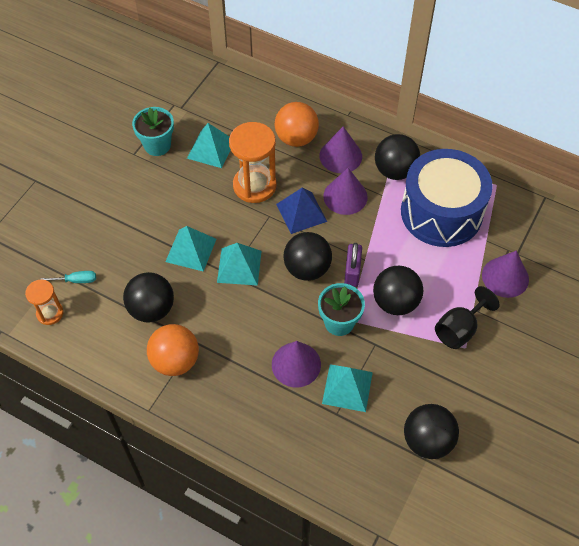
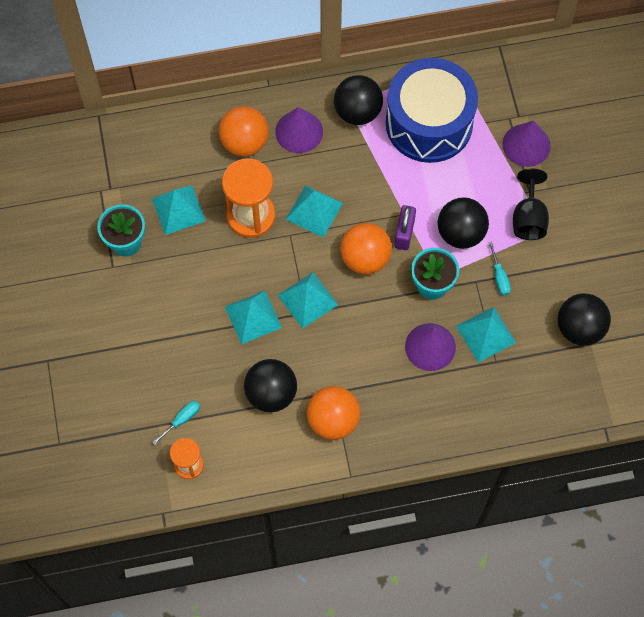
camera: 40 degrees left, 10 degrees up
(301, 212) = (314, 211): blue pyramid -> turquoise pyramid
(307, 268) = (365, 258): black ball -> orange ball
(345, 196) = (337, 168): purple cone -> none
(352, 272) = (404, 233): purple padlock -> purple padlock turned 45 degrees clockwise
(396, 354) = (499, 277): none -> turquoise screwdriver

